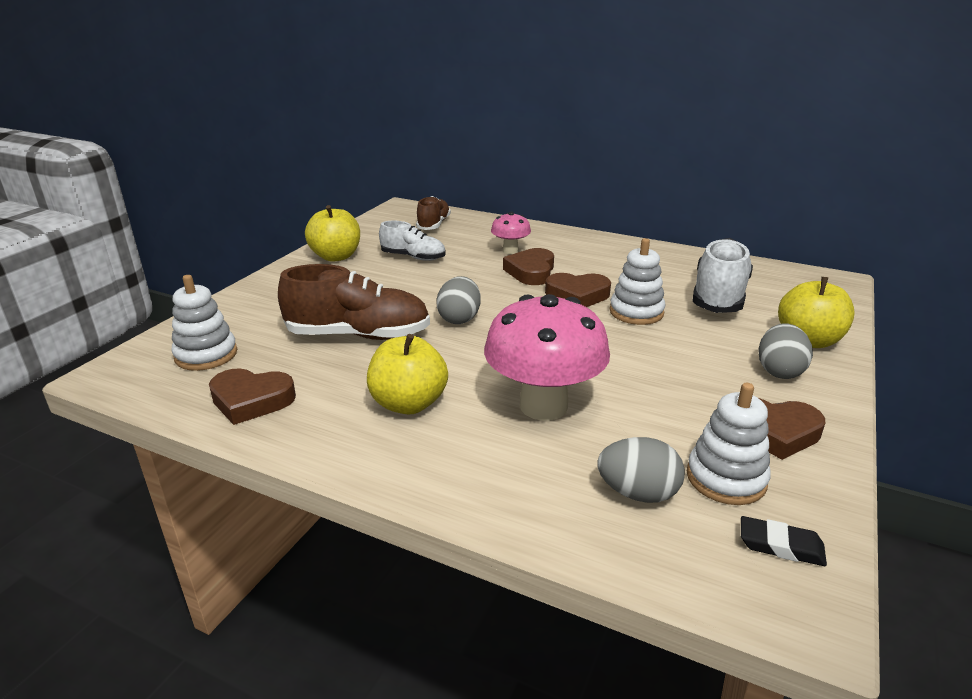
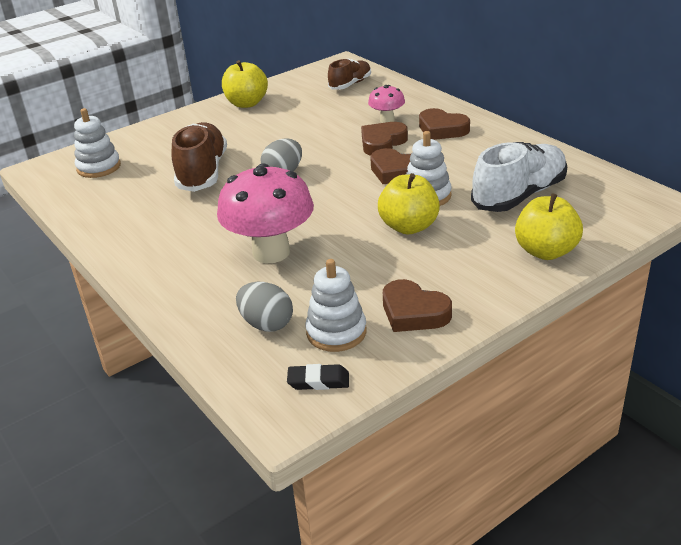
camera: 30 degrees right, 5 degrees up
(251, 400) = (99, 205): brown heart -> brown heart (442, 129)
(359, 335) = (202, 172): brown shoe -> brown shoe turned 120 degrees counterclockwise
(408, 403) = (187, 229): yellow apple -> yellow apple (409, 227)
(413, 257) = (303, 113): white shoe -> none
(779, 371) = (482, 270): grey egg -> none
(780, 546) = (318, 381): black eraser -> black eraser turned 45 degrees counterclockwise

